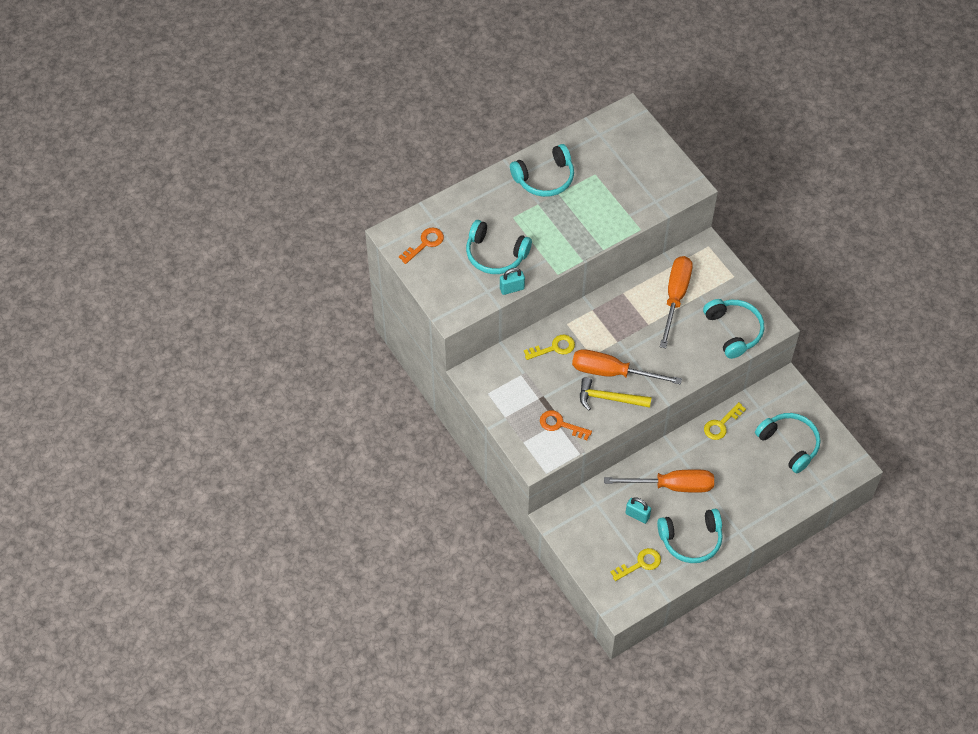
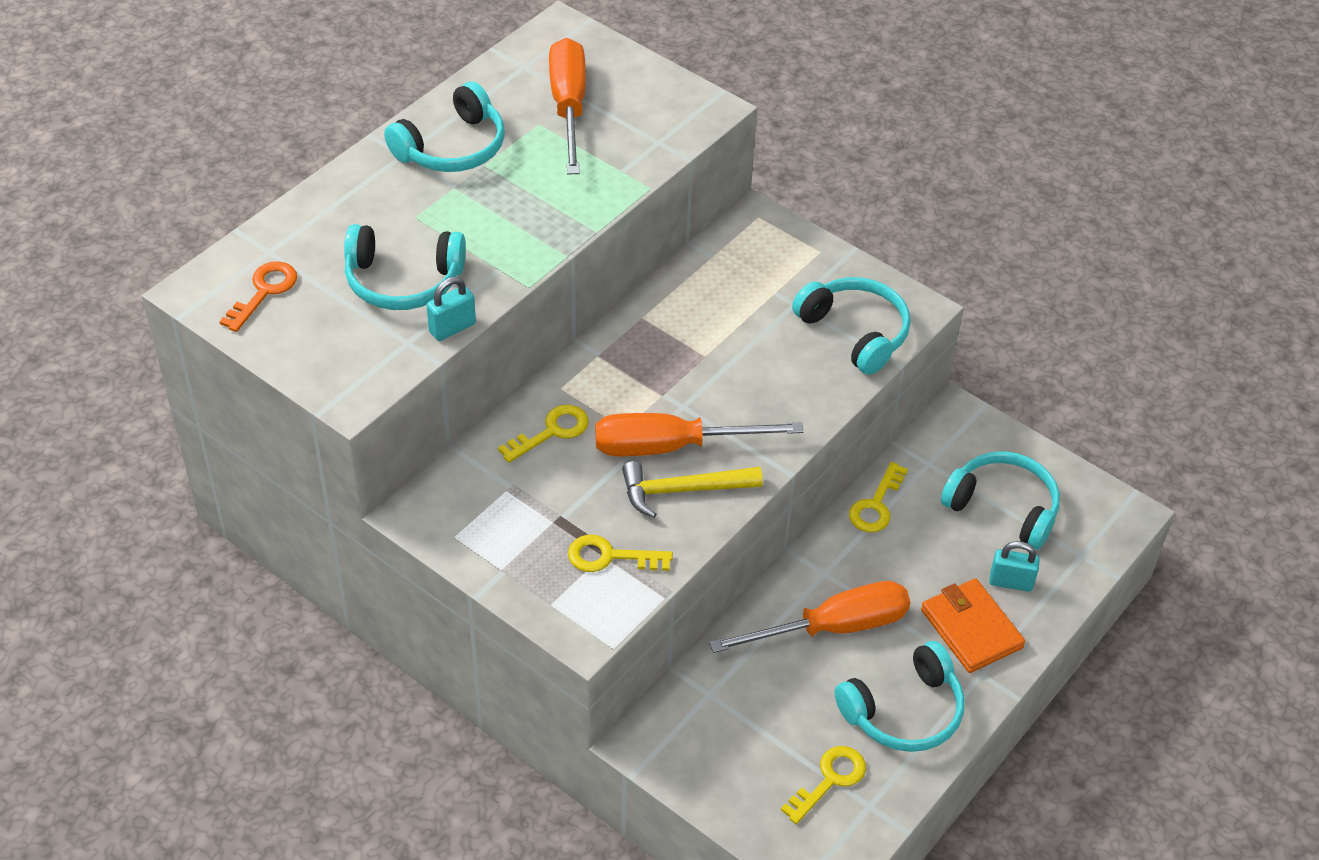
camera: 20 degrees left, 10 degrees down
(560, 425) = (610, 557): orange key -> yellow key
(637, 515) = (791, 695): turquoise padlock -> turquoise padlock (1010, 582)
(675, 297) = (735, 304): orange screwdriver -> orange screwdriver (568, 107)
(744, 506) = (971, 628): none -> orange wallet

